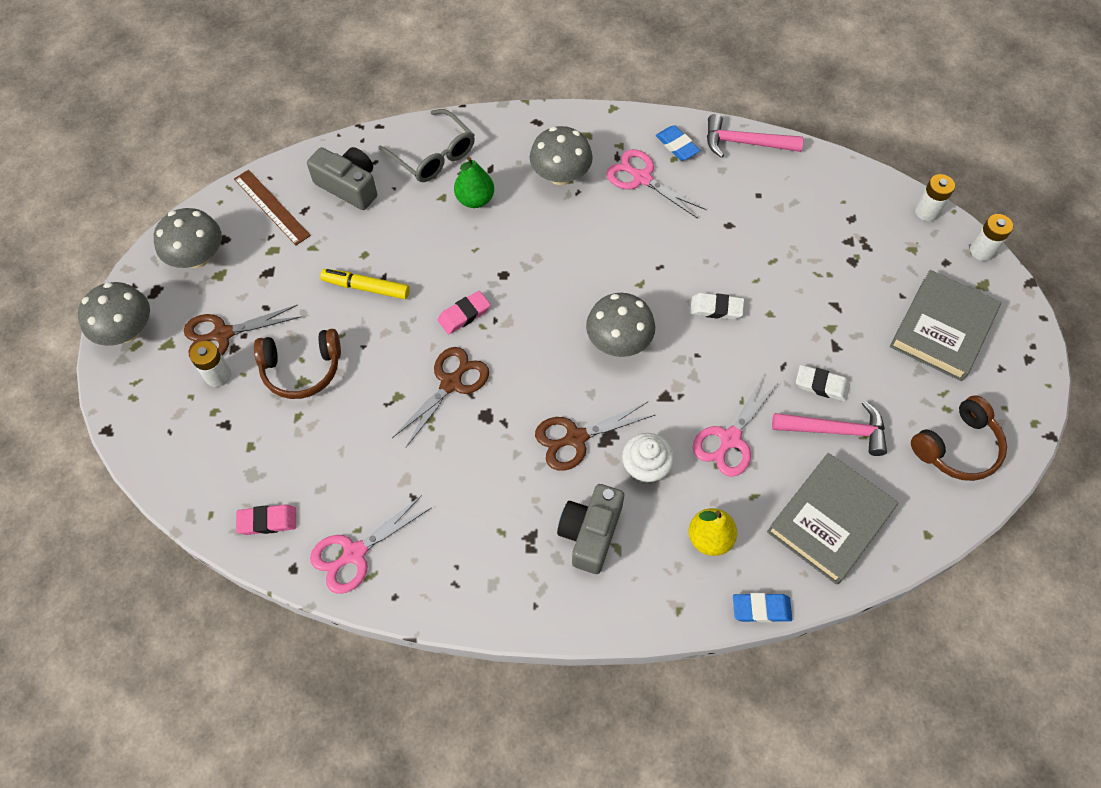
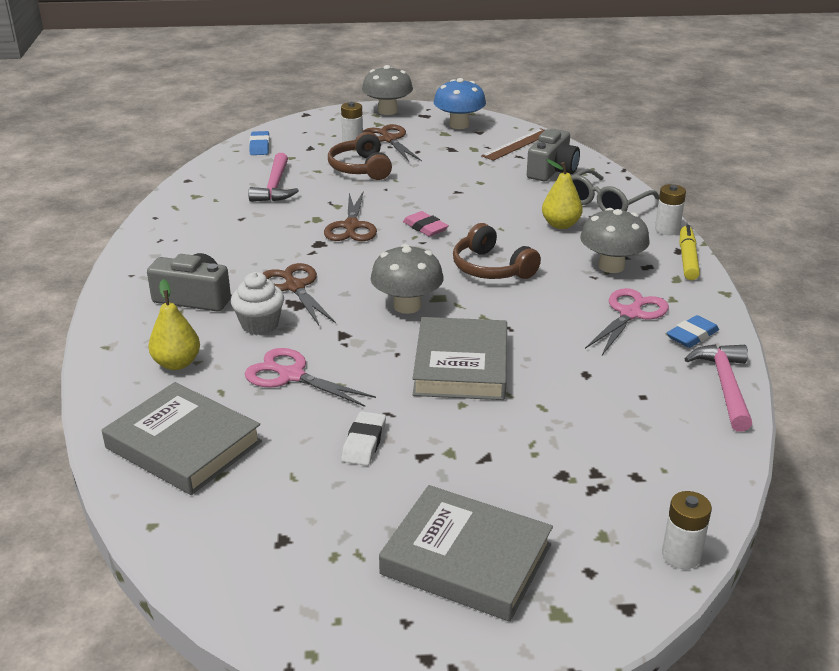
camera: 85 degrees right, 30 degrees down
(198, 257) = (459, 125): grey mushroom -> blue mushroom
(267, 521) = (227, 168): pink eraser -> none
(354, 553) = (195, 200): pink scissors -> none
(366, 288) = (445, 185): yellow marker -> yellow marker (687, 259)
(451, 383) = (351, 226): brown scissors -> brown scissors turned 60 degrees clockwise
(475, 199) = (560, 225): green pear -> yellow pear
(716, 308) = (461, 365): white eraser -> grey book
(761, 609) = (92, 395): blue eraser -> blue eraser (259, 146)
(835, 430) = (301, 452): pink hammer -> pink hammer (275, 187)
(957, 447) = (273, 562): brown headphones -> brown headphones (491, 268)
(982, 250) = (626, 617): white battery -> white battery (667, 229)

